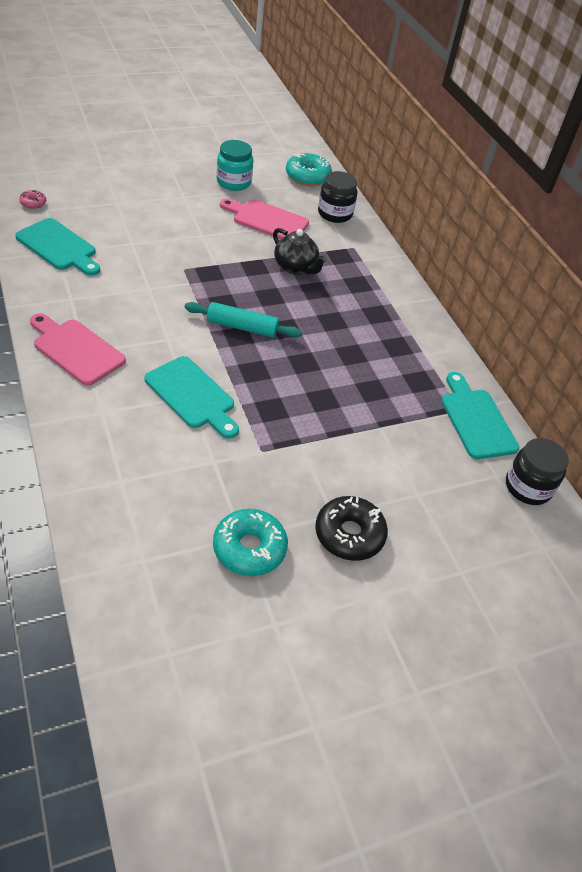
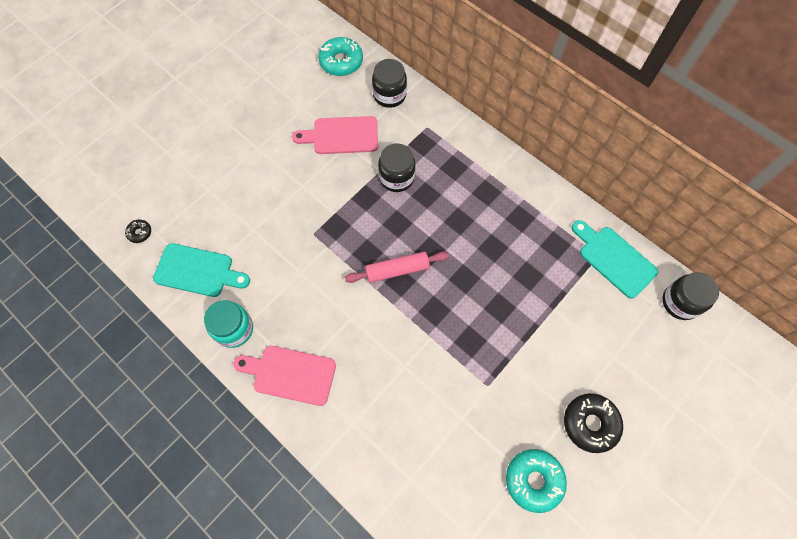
camera: 20 degrees left, 20 degrees up
(33, 203) = (140, 233): pink donut -> black donut
(192, 395) = (406, 364): turquoise cutting board -> none
(233, 182) = (286, 105): turquoise jar -> turquoise jar (234, 329)
(242, 327) = (397, 270): turquoise rolling pin -> pink rolling pin
(295, 267) = (396, 178): black teapot -> black jar

